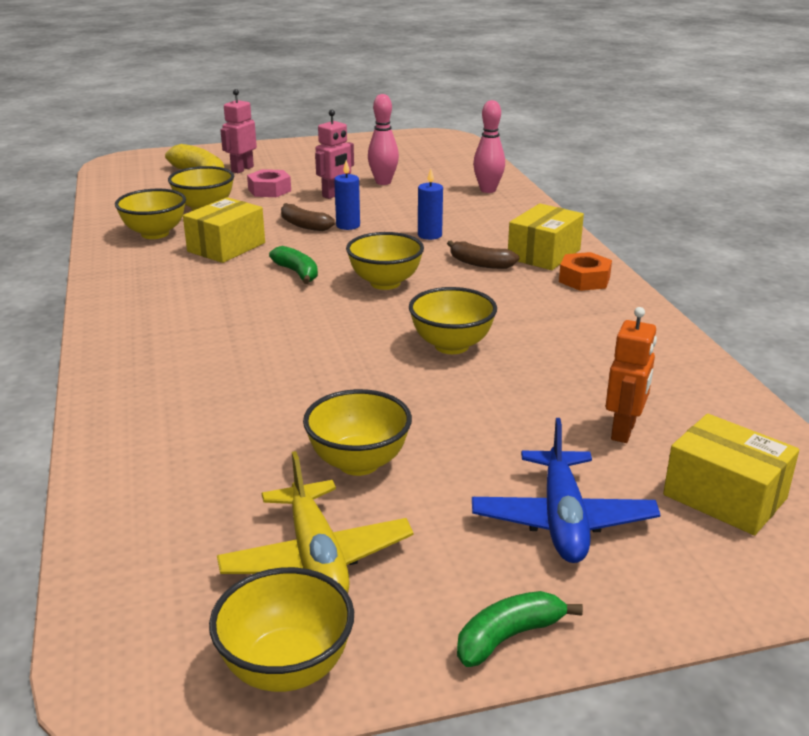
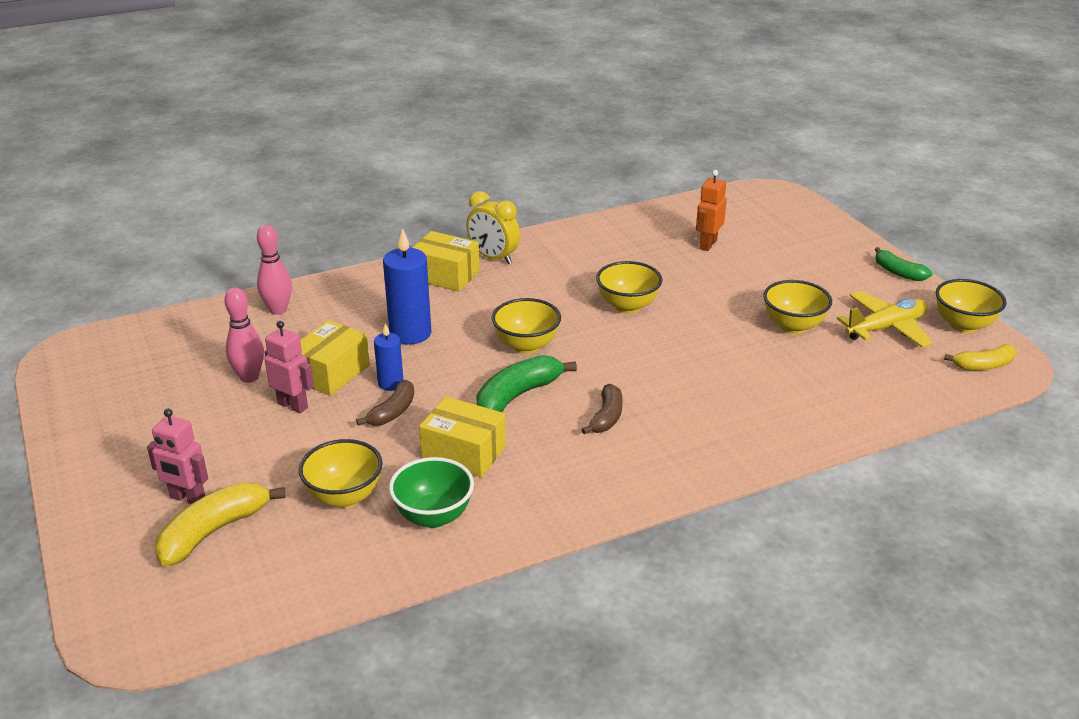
camera: 100 degrees left, 5 degrees up
(150, 646) = (983, 365): none -> yellow banana
(155, 234) = (433, 516): yellow bowl -> green bowl
(269, 190) = (276, 457): pink nut -> none
(297, 273) = (517, 395): green banana -> green banana, size x1.57
(429, 235) = (410, 333): blue candle -> blue candle, size x1.74
(480, 263) = (473, 303): brown banana -> brown banana (606, 417)
(562, 520) = (804, 261): blue plane -> none
(584, 279) = (493, 258): orange nut -> yellow clock
(624, 431) = (707, 244): orange robot -> orange robot turned 75 degrees counterclockwise
(724, 497) = (755, 220): yellow box -> yellow box (331, 373)

